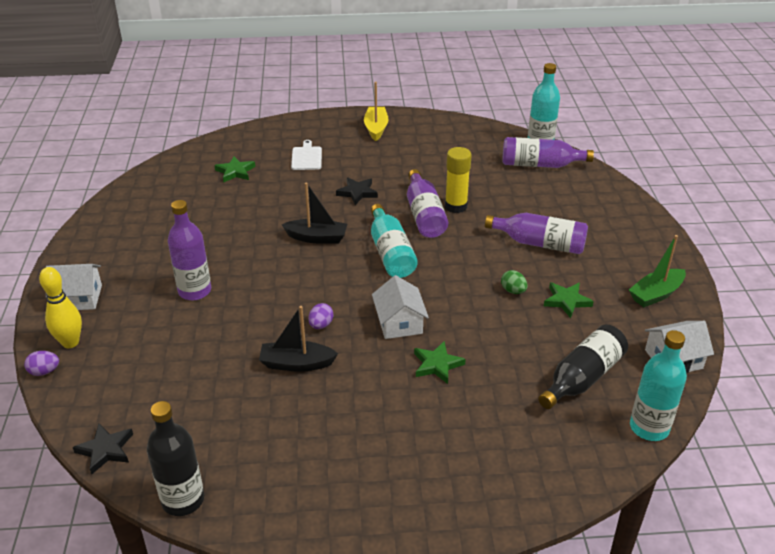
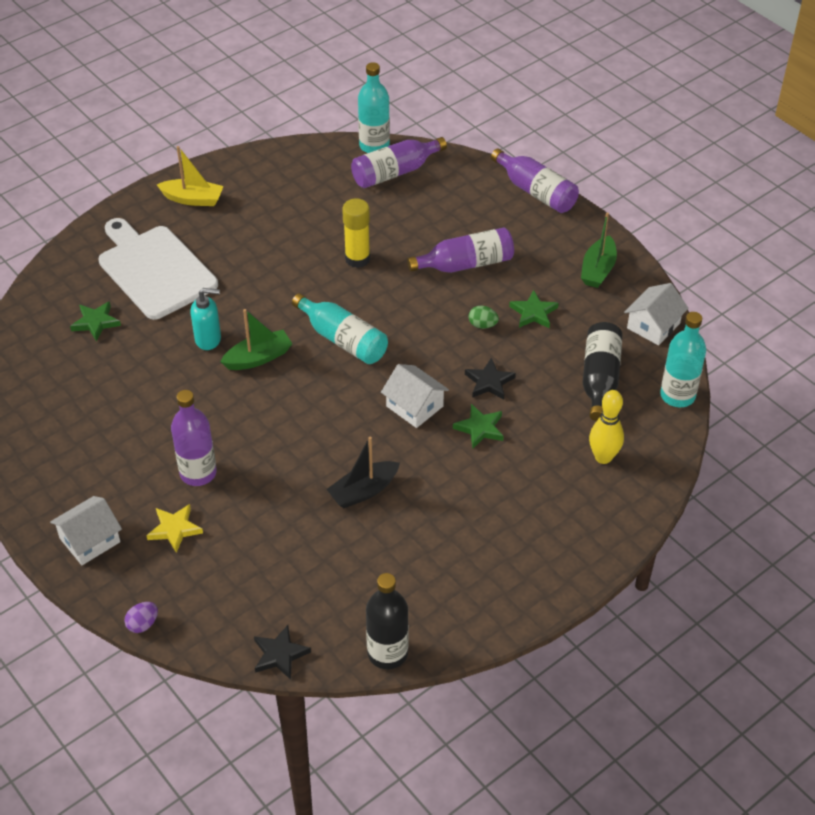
camera: 35 degrees left, 10 degrees up
(70, 342) = (135, 585): yellow bowling pin -> yellow bowling pin (603, 457)
(138, 319) = (174, 529): none -> yellow star
(296, 212) = (208, 339): none -> turquoise soap dispenser
(306, 157) = (154, 269): white cutting board -> white cutting board, size x2.25
(317, 238) = (258, 358): black boat -> green boat
(321, 325) = (349, 444): purple egg -> none
(357, 193) = (248, 288): black star -> black star (489, 382)
(376, 128) = (193, 199): yellow boat -> yellow boat turned 135 degrees clockwise
(424, 215) = (336, 283): purple bottle -> purple bottle (536, 192)

